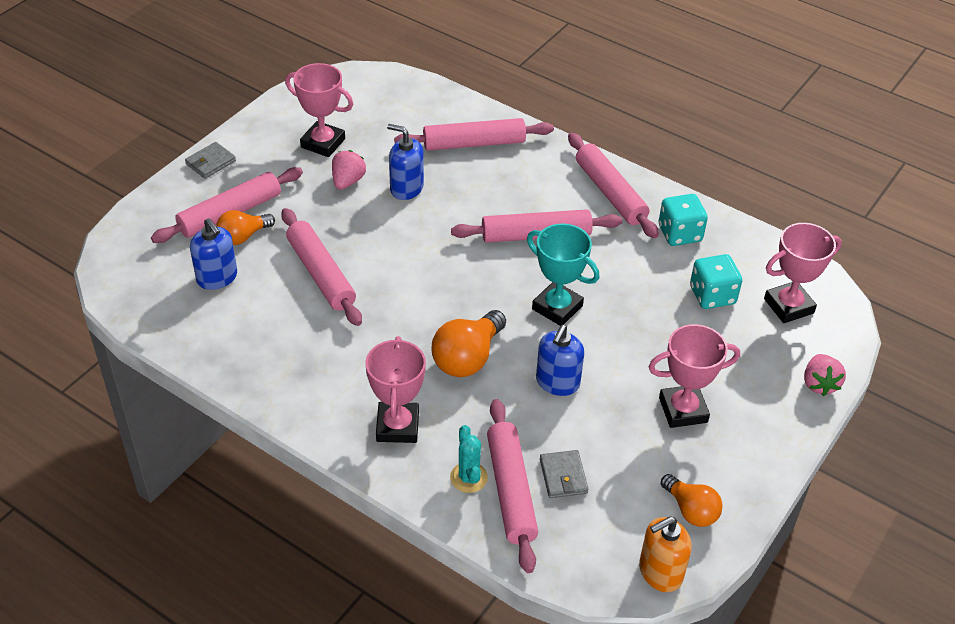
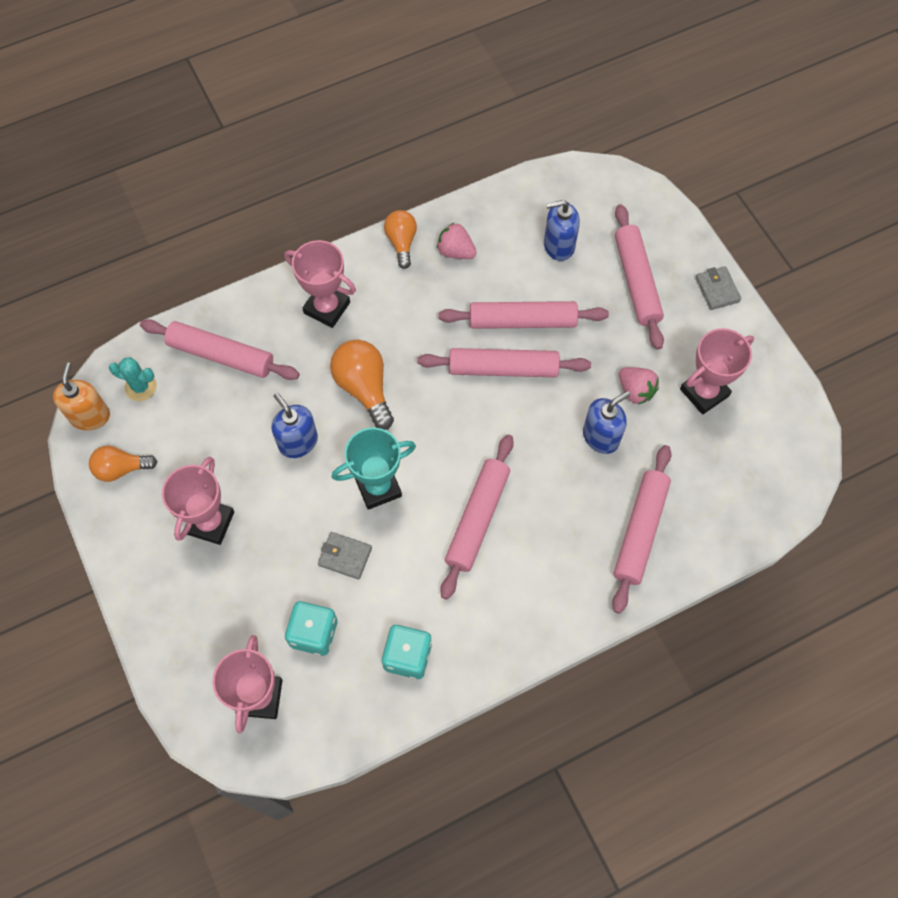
camera: 120 degrees right, 20 degrees up
(243, 236) = (600, 281): orange light bulb -> orange light bulb (401, 242)
(468, 477) = (250, 333): turquoise cactus -> turquoise cactus (141, 387)
(563, 476) = (209, 397): grey wallet -> grey wallet (345, 556)
(610, 192) = (500, 624): pink rolling pin -> pink rolling pin (503, 369)
(819, 384) = (162, 657): pink strawberry -> pink strawberry (455, 251)

